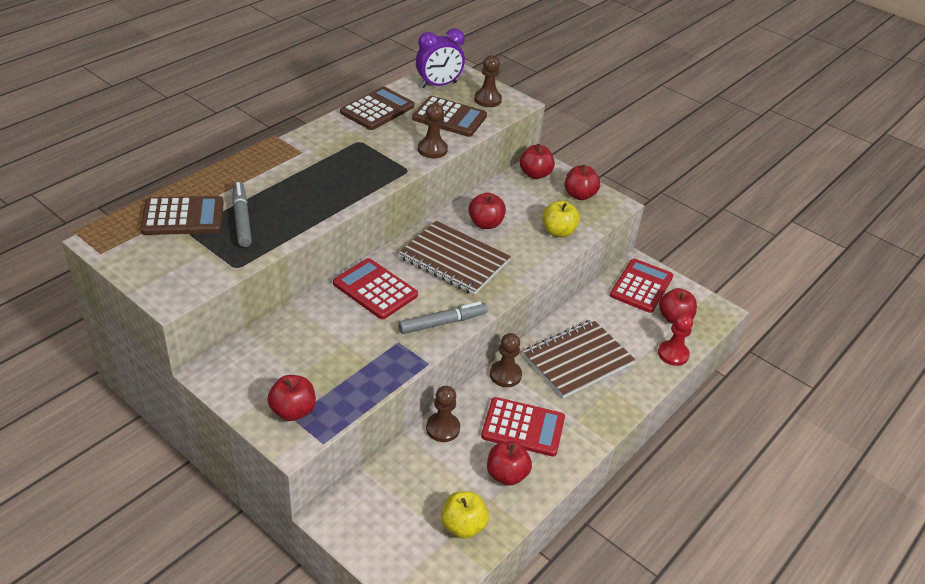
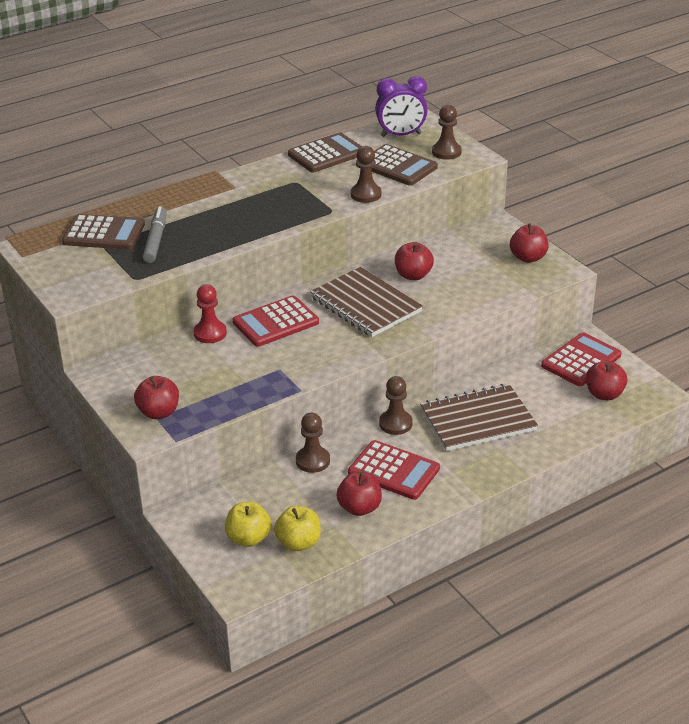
camera: 20 degrees right, 5 degrees down
(375, 289) = (275, 322): red calculator -> red calculator turned 90 degrees counterclockwise
(442, 323) = (329, 358): grey marker -> none
(535, 174) = (488, 234): red apple -> none
(558, 232) = (487, 290): yellow apple -> yellow apple (248, 538)
(673, 354) = (585, 427): red pawn -> red pawn (210, 333)

